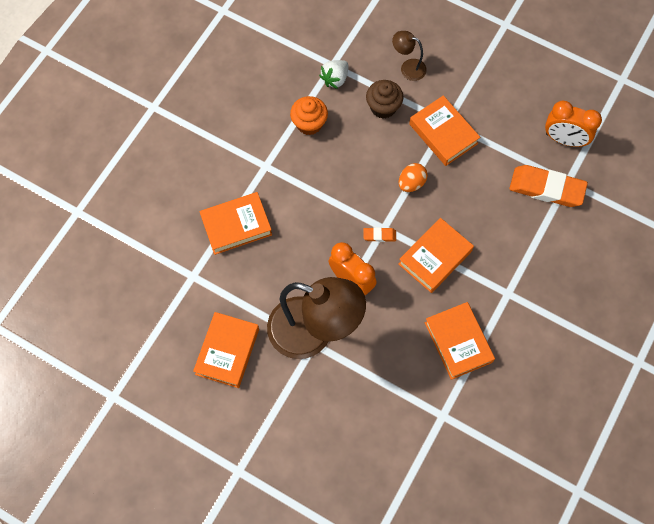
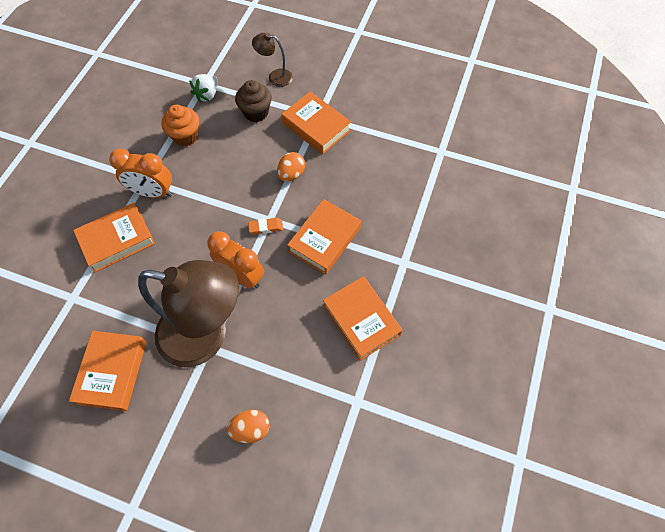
camera: 10 degrees left, 5 degrees down
(345, 422) = (251, 428): none -> orange egg
(546, 188) = (422, 160): orange eraser -> none
(564, 139) = (430, 116): orange clock -> orange clock (153, 192)

